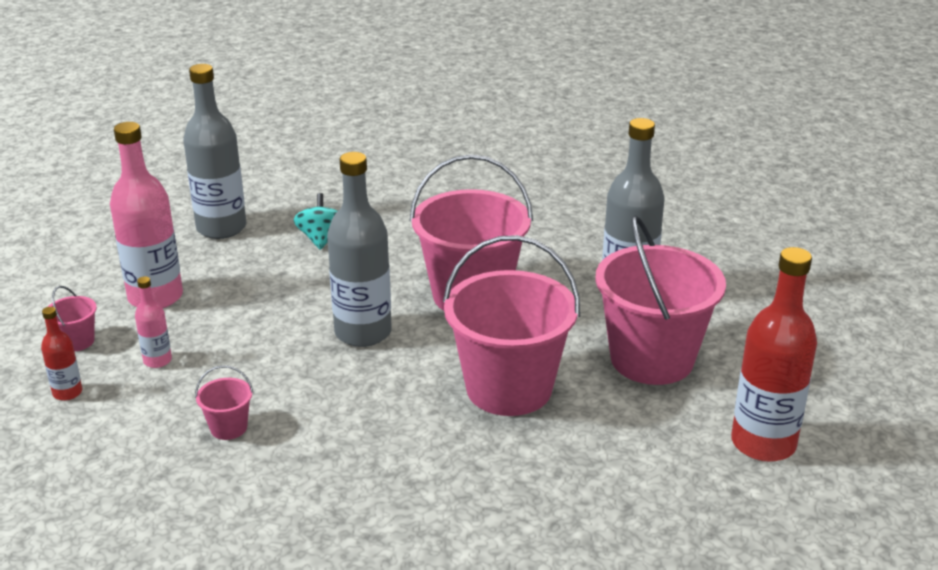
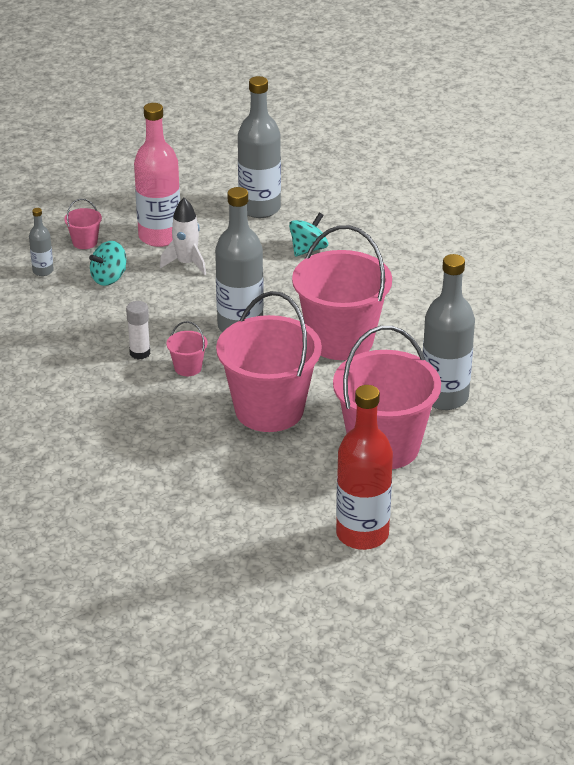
camera: 45 degrees right, 5 degrees up
(67, 393) = (43, 271): red bottle -> grey bottle
(157, 360) = (109, 278): pink bottle -> turquoise spinning top
(221, 306) = (186, 263): none -> white rocket
(228, 428) = (92, 339): pink bucket -> pink bucket (188, 368)
(301, 411) = (140, 353): none -> white glue stick

